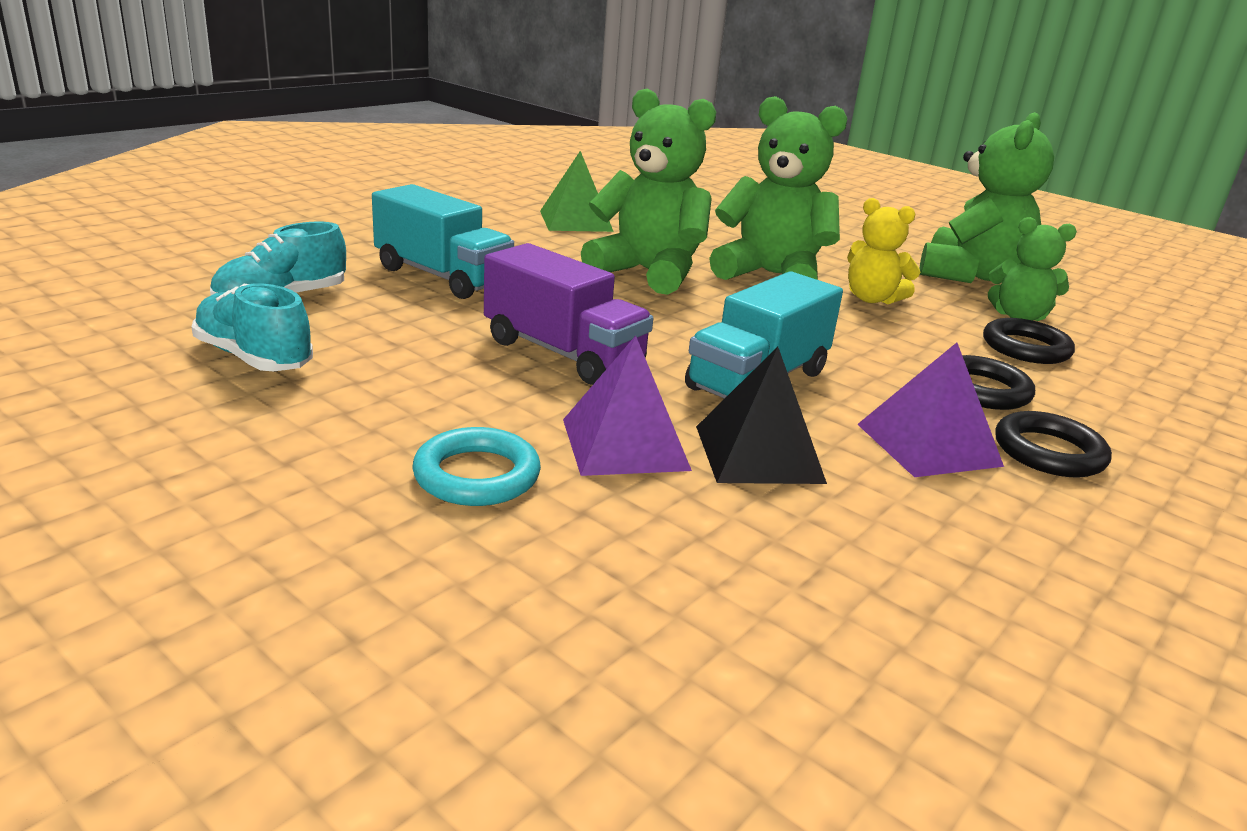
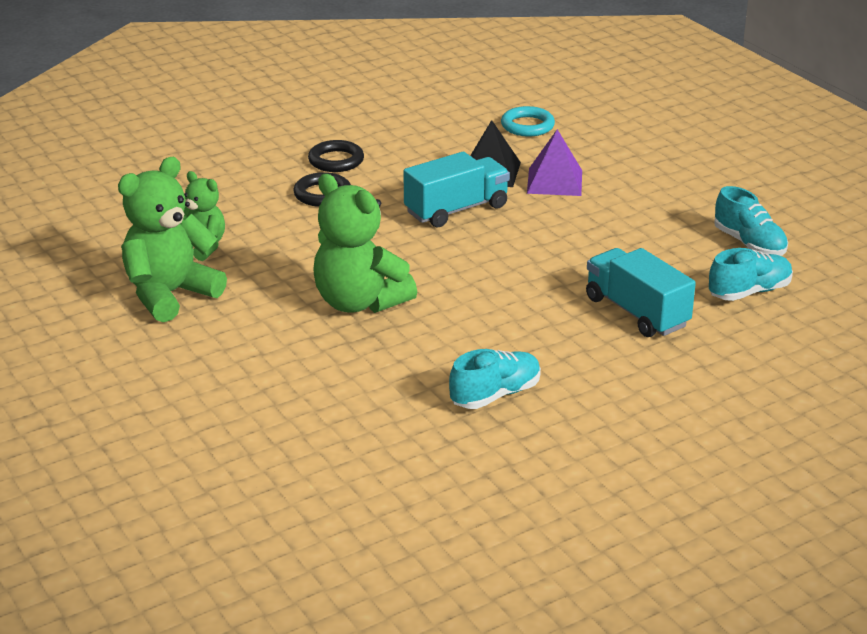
camera: 160 degrees left, 5 degrees up
(477, 475) = (629, 174): turquoise ring -> turquoise ring (527, 126)
(563, 353) = (566, 236): purple truck -> none
(575, 221) = (495, 395): green pyramid -> turquoise shoe
(648, 273) = (466, 310): green teddy bear -> none
(872, 299) = (301, 271): yellow teddy bear -> none
(928, 445) = (396, 169): purple pyramid -> none
(1025, 348) = (243, 220): black ring -> none

